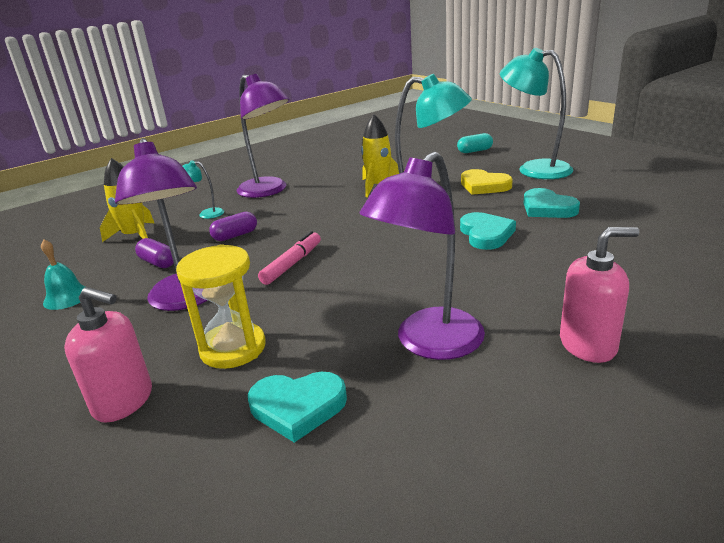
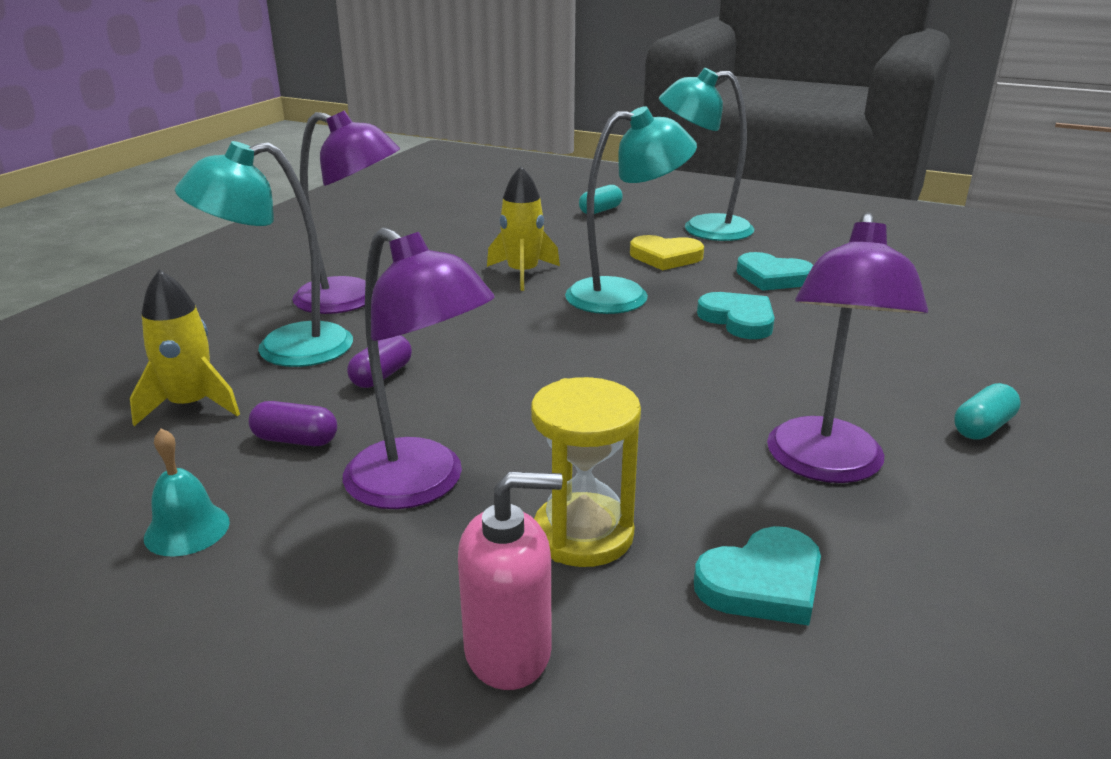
camera: 30 degrees left, 0 degrees up
(206, 214) = (284, 349): turquoise lamp -> turquoise lamp, size x2.21
(292, 264) = (526, 402): pink marker -> none
(588, 345) = (983, 427): pink soap dispenser -> turquoise capsule

